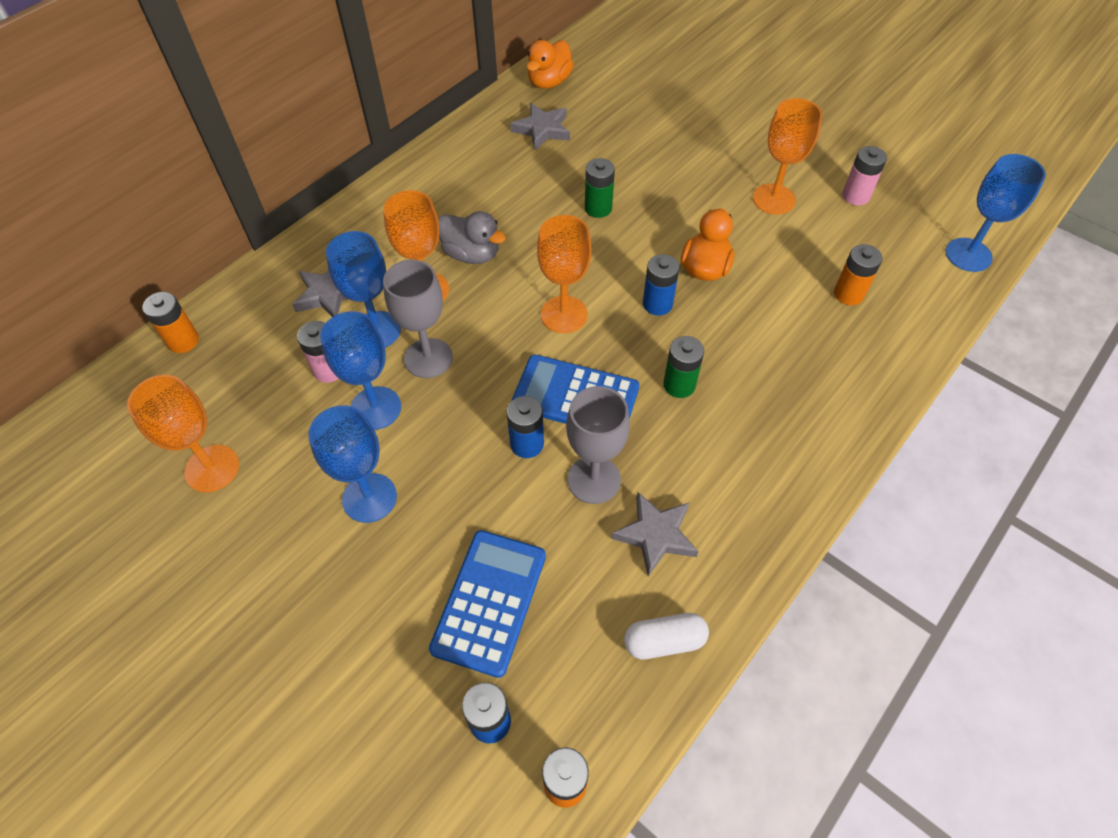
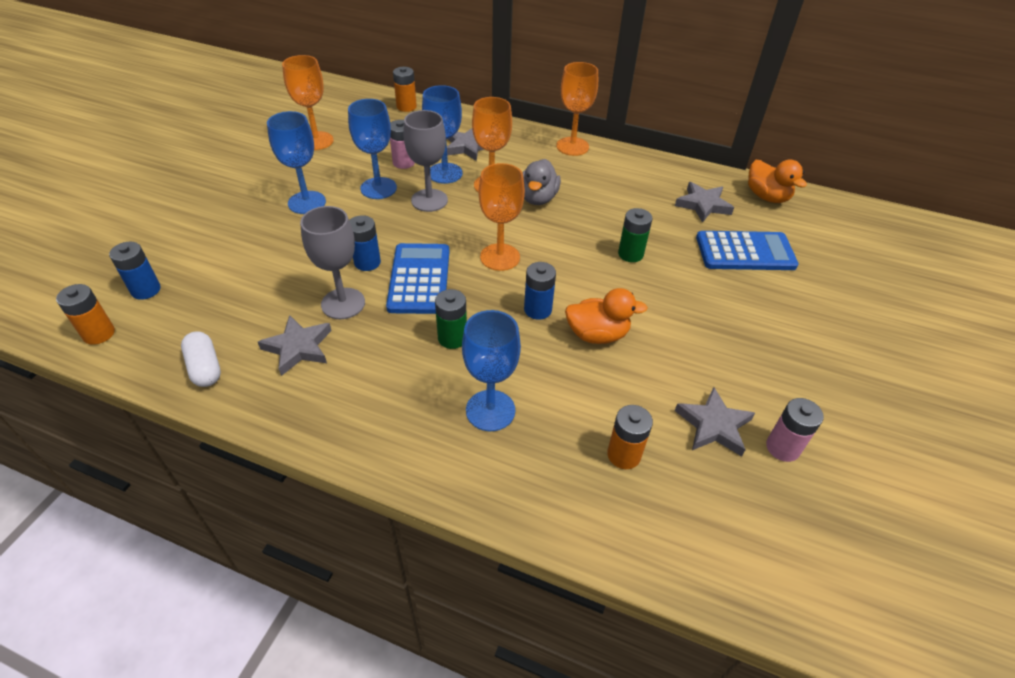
camera: 70 degrees right, 10 degrees down
(490, 602) = (233, 271): blue calculator -> blue calculator (745, 252)
(549, 82) = (767, 197): orange duck -> orange duck turned 135 degrees counterclockwise
(773, 199) = (726, 374): orange goblet -> orange goblet (572, 146)
(827, 227) = (714, 425): none -> grey star
(968, 255) = (759, 581): blue goblet -> blue goblet (490, 410)

